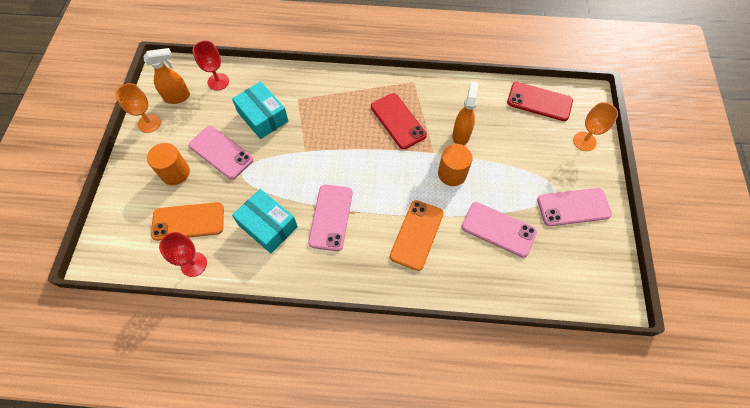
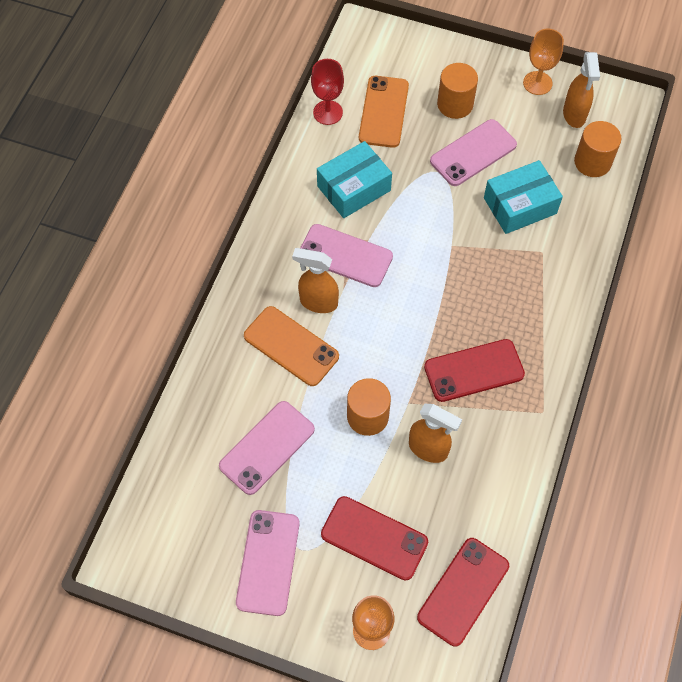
camera: 105 degrees right, 0 degrees up
(218, 82) = (592, 162): red goblet -> orange cylinder
(375, 226) = (318, 302): none -> orange spray bottle
(530, 152) = (374, 538): none -> red phone

